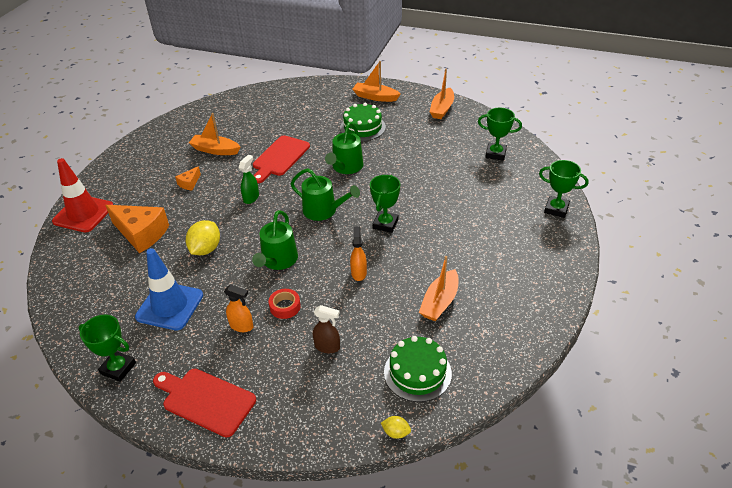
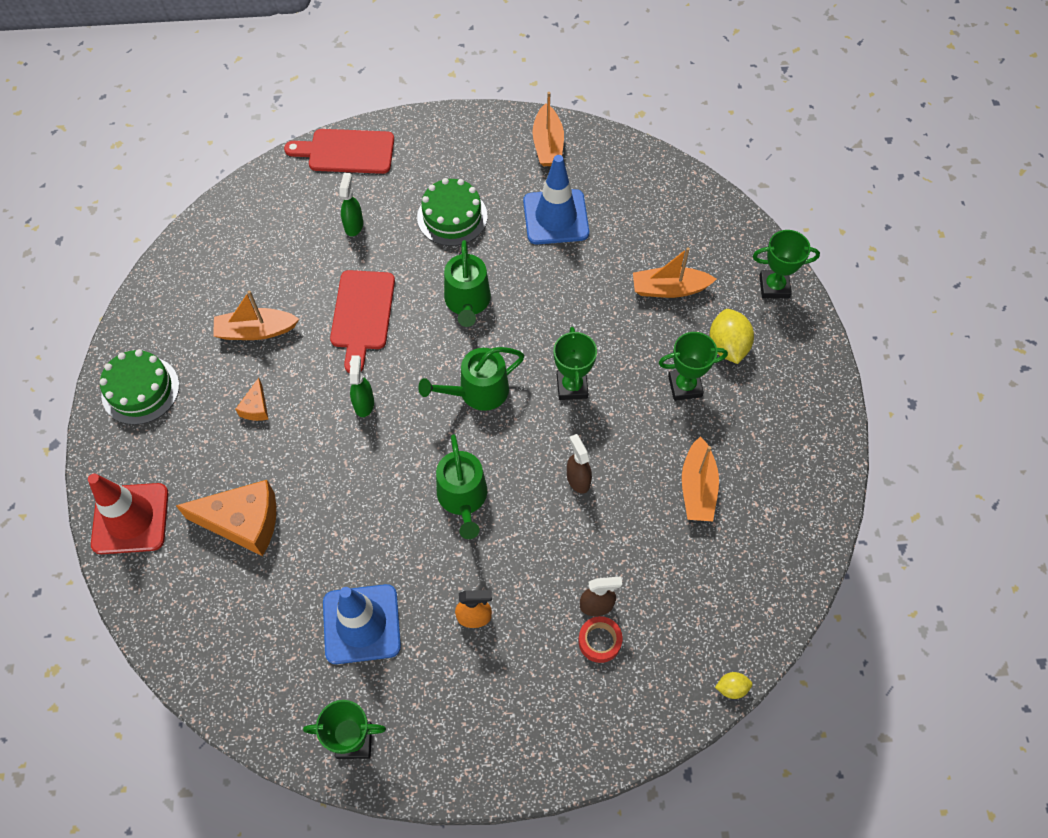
camera: 25 degrees left, 20 degrees up
(206, 249) = (353, 515): yellow lemon -> yellow lemon (727, 346)
(206, 400) = (492, 738): red cutting board -> red cutting board (346, 151)
(285, 307) = (512, 567): red tape -> red tape (599, 641)
(303, 118) = (354, 225): none -> green spray bottle
(323, 210) = (478, 391): green watering can -> green watering can turned 150 degrees clockwise
(359, 273) = (578, 479): orange spray bottle -> brown spray bottle
(375, 97) = (439, 148): orange boat -> orange boat (669, 289)
(417, 372) = (718, 599): green cake -> green cake (140, 390)
(426, 142) = (555, 217): none -> blue traffic cone
(495, 154) = (659, 211): green trophy -> green trophy (685, 386)

